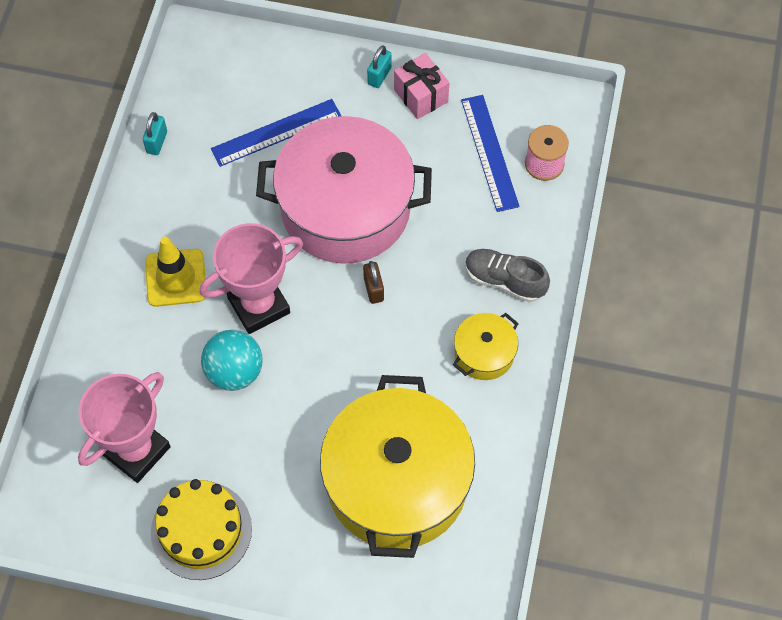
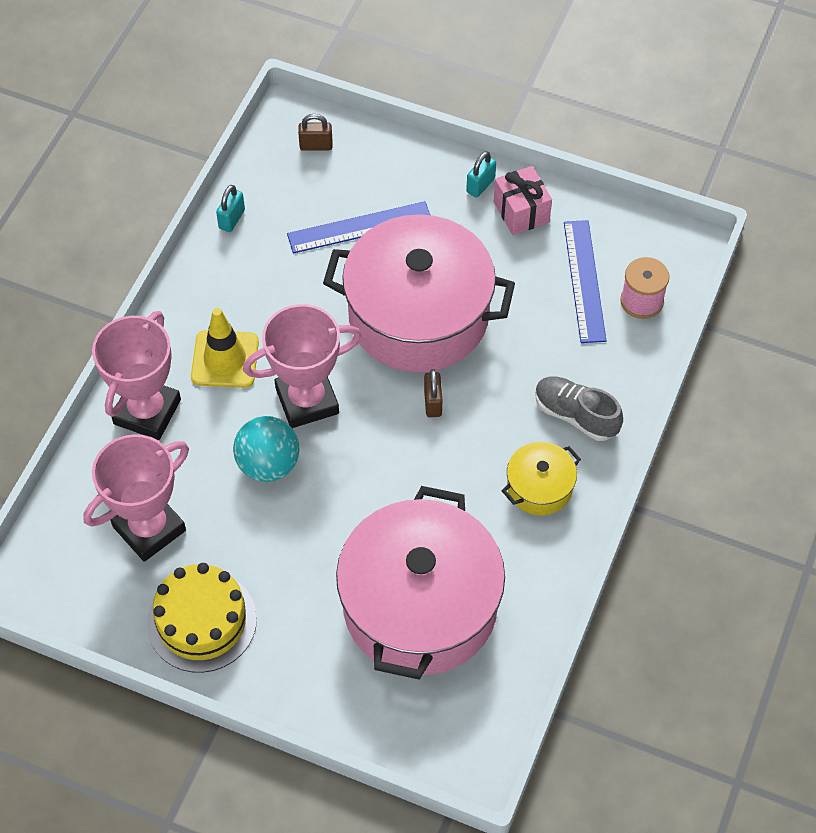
camera: 10 degrees right, 5 degrees down
(113, 339) = (147, 412): none -> pink trophy
(221, 60) = (316, 145): none -> brown padlock
(397, 482) = (420, 606): yellow pot -> pink pot

